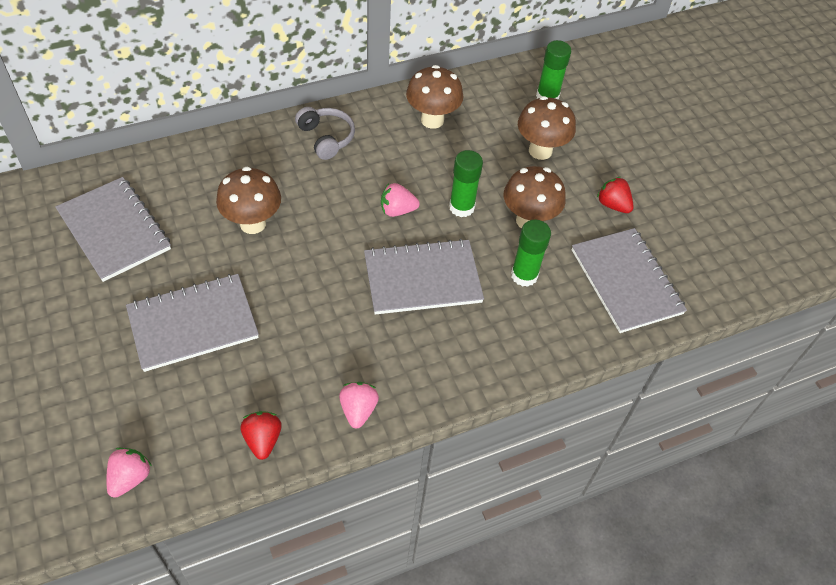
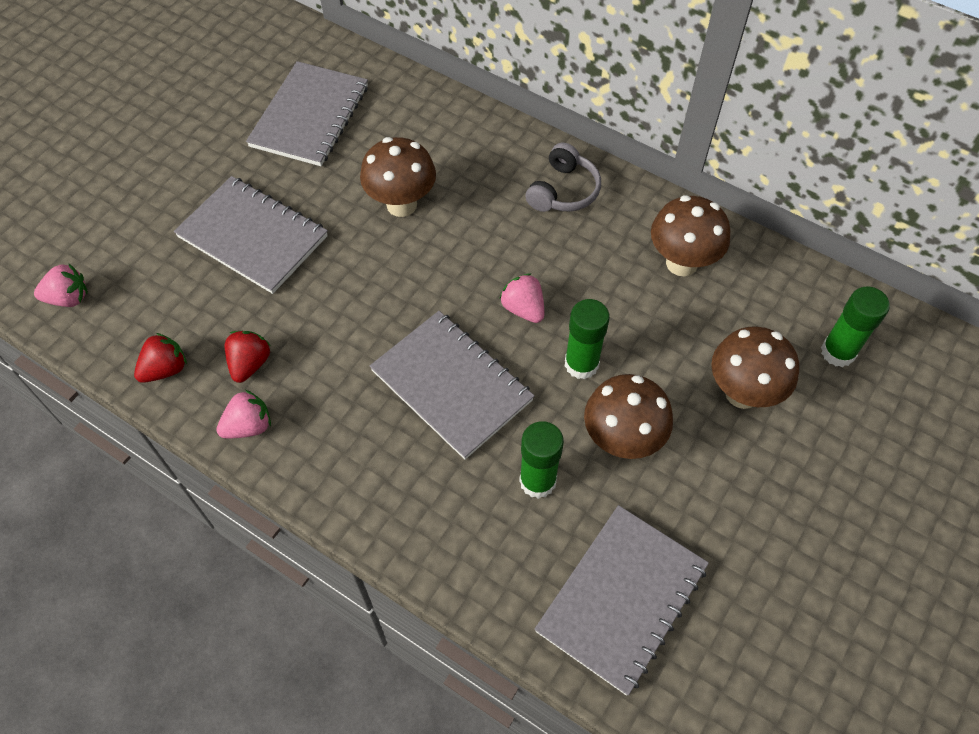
camera: 60 degrees right, 5 degrees up
(613, 205) = (731, 519): red strawberry -> red strawberry (250, 364)

